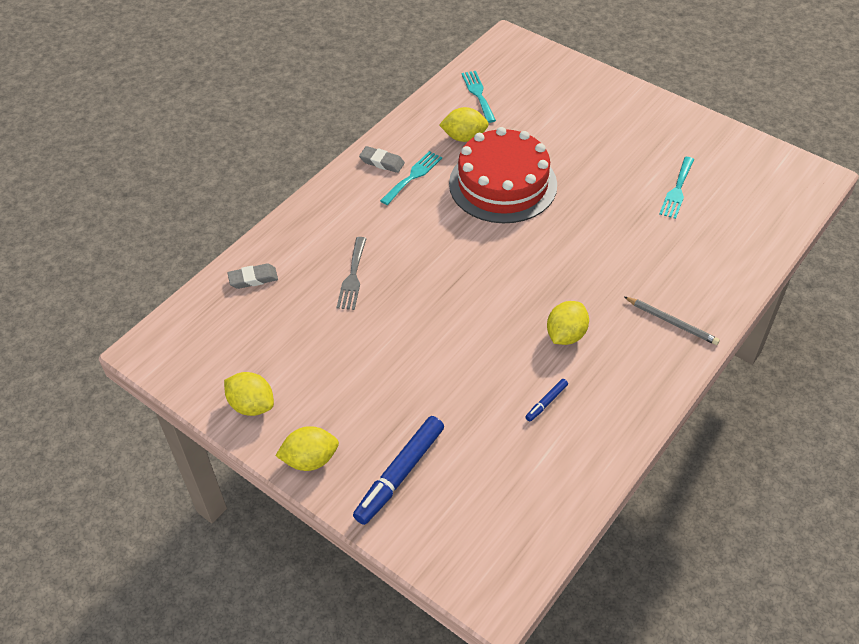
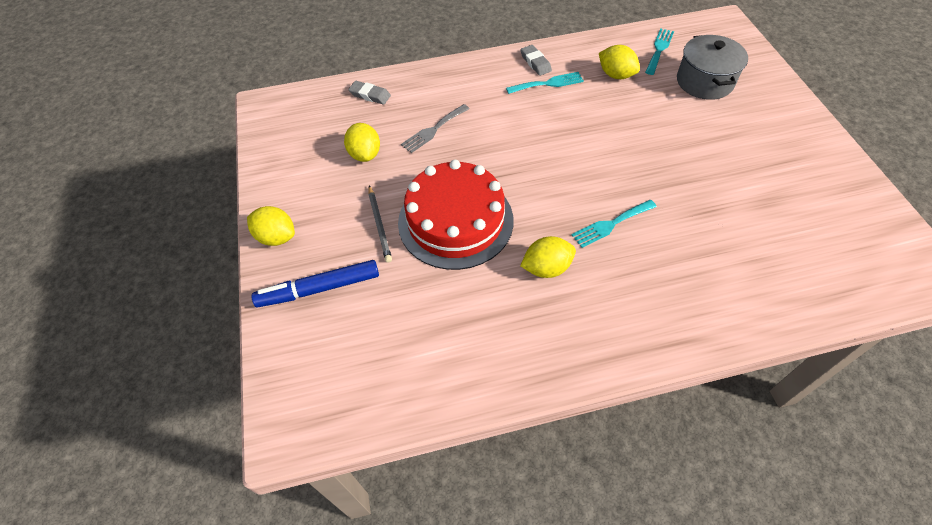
camera: 40 degrees right, 5 degrees up
(252, 405) = (282, 176): yellow lemon -> yellow lemon (365, 154)
(503, 184) = (612, 124): red cake -> red cake (455, 221)
(541, 106) = (704, 81): none -> grey pot
(546, 402) = (477, 311): blue marker -> none
(672, 322) = (651, 316): grey pencil -> grey pencil (379, 225)
(677, 190) = (767, 209): turquoise fork -> turquoise fork (611, 224)

